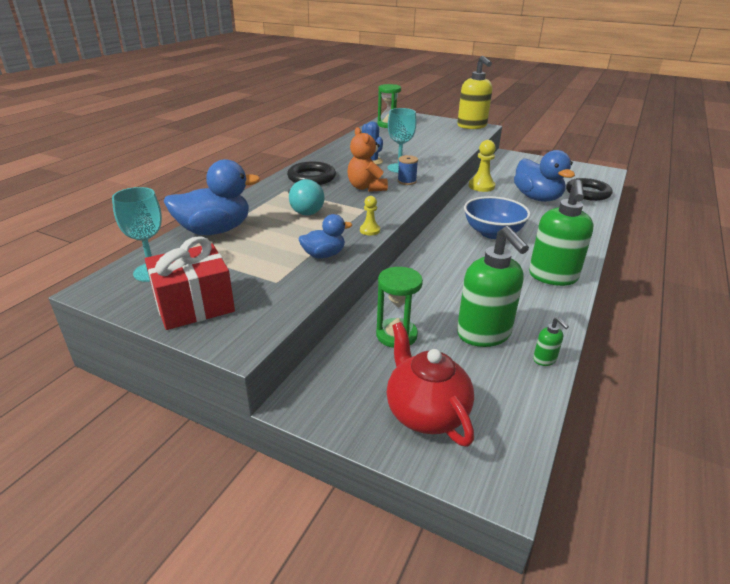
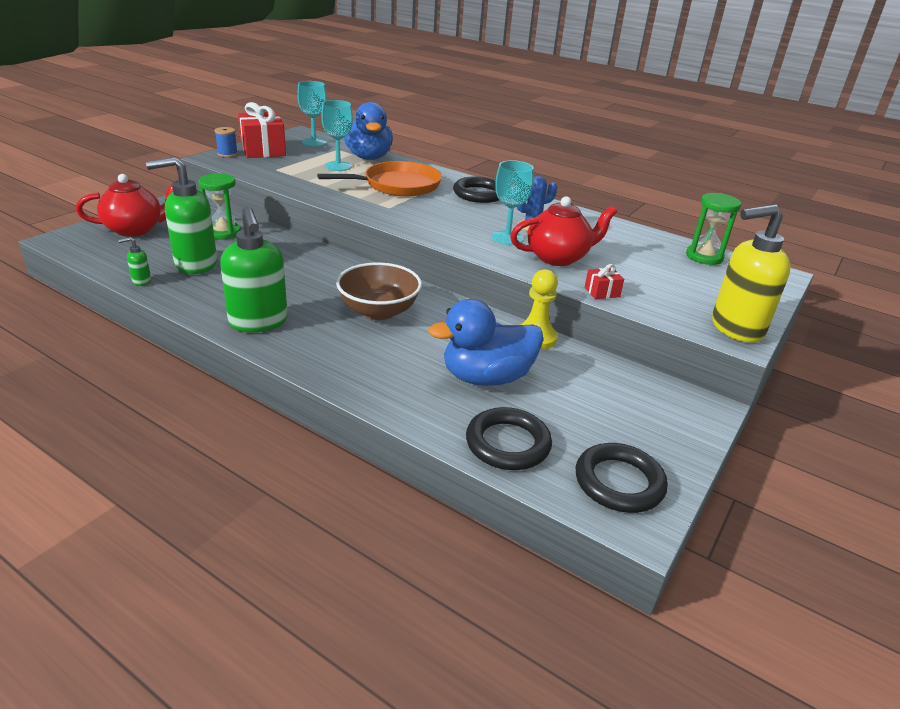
camera: 95 degrees right, 0 degrees up
(253, 244) = (338, 166): none -> turquoise goblet
(304, 209) = (398, 185): turquoise light bulb -> orange pan
(324, 255) = (305, 184): blue duck -> none
(366, 187) = (446, 214): orange teddy bear -> none
(370, 230) = (341, 204): yellow pawn -> none
(406, 181) = (461, 236): blue spool -> blue spool (227, 154)
(420, 155) = (558, 257): none -> red teapot
(459, 147) = (602, 292): none -> red gift
(492, 233) = (379, 311): blue bowl -> brown bowl
(552, 277) = (258, 322): green soap dispenser -> green soap dispenser turned 135 degrees counterclockwise
(586, 173) = (619, 482): none -> black ring

